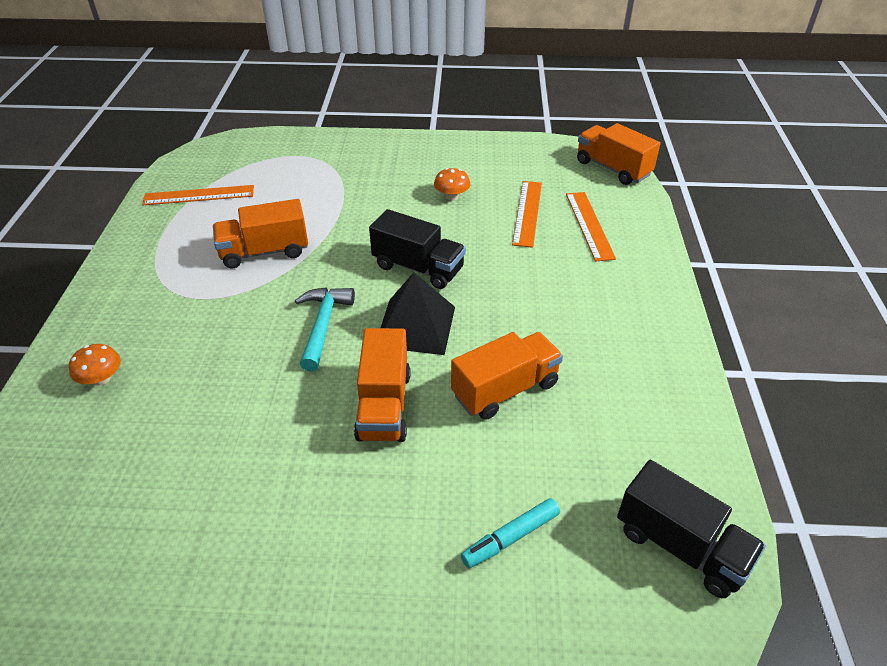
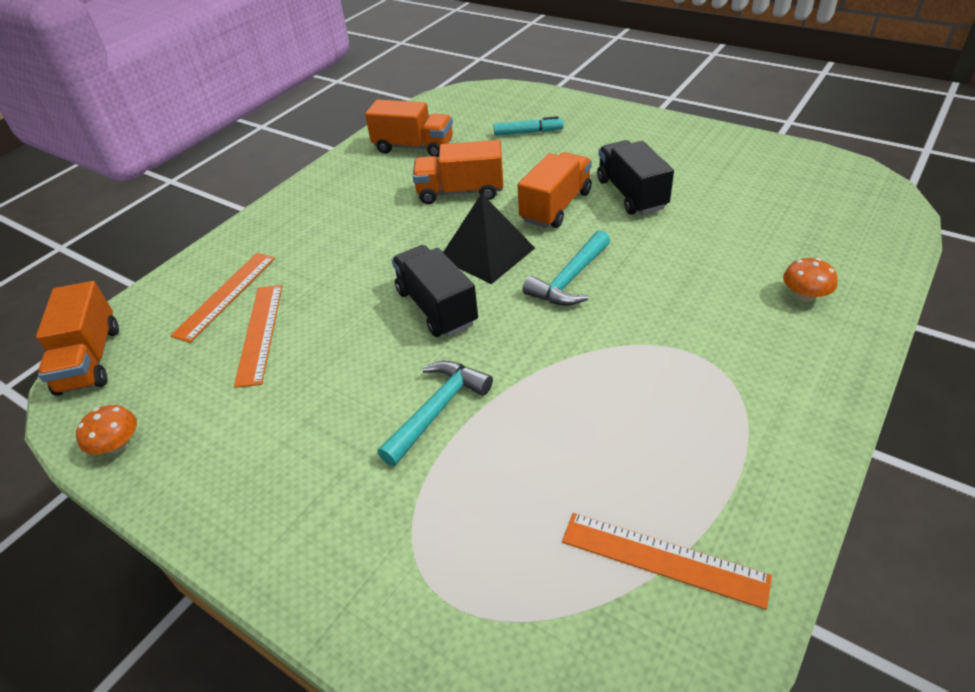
camera: 145 degrees left, 0 degrees up
(264, 252) = (594, 392): orange truck -> orange truck (413, 147)
(362, 213) = (437, 410): none -> turquoise hammer
(452, 196) = (308, 392): orange mushroom -> orange mushroom (117, 445)
(527, 213) = (259, 333): orange ruler -> orange ruler turned 45 degrees counterclockwise
(680, 546) = (445, 111): black truck -> black truck (631, 194)

